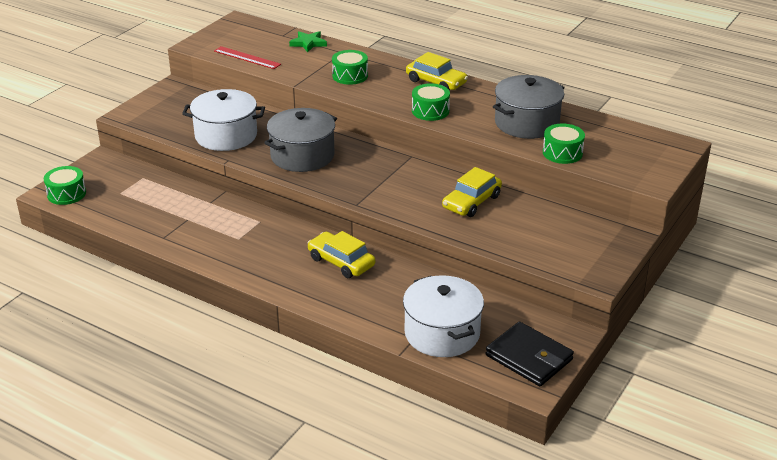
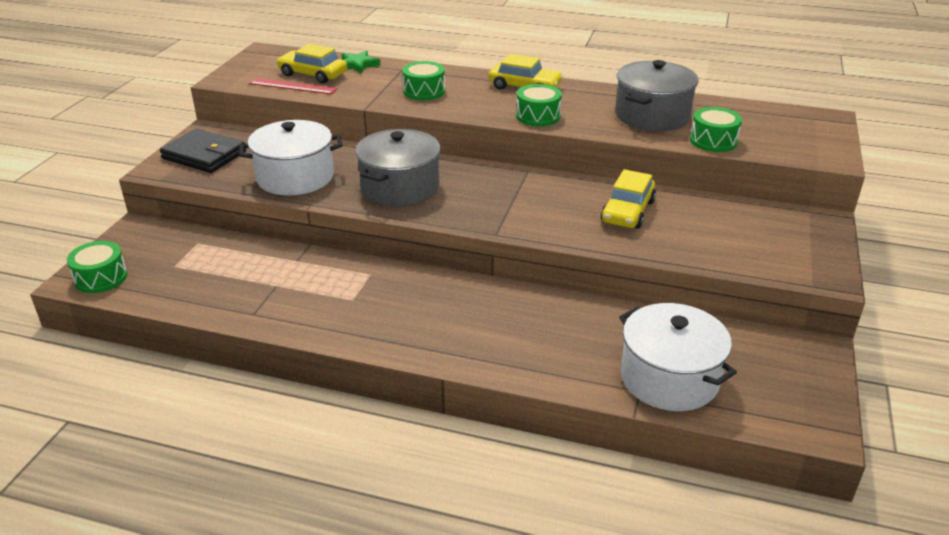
camera: 15 degrees left, 0 degrees up
(341, 262) = (495, 308): yellow car -> yellow car (313, 74)
(529, 357) = (791, 390): black wallet -> black wallet (204, 155)

